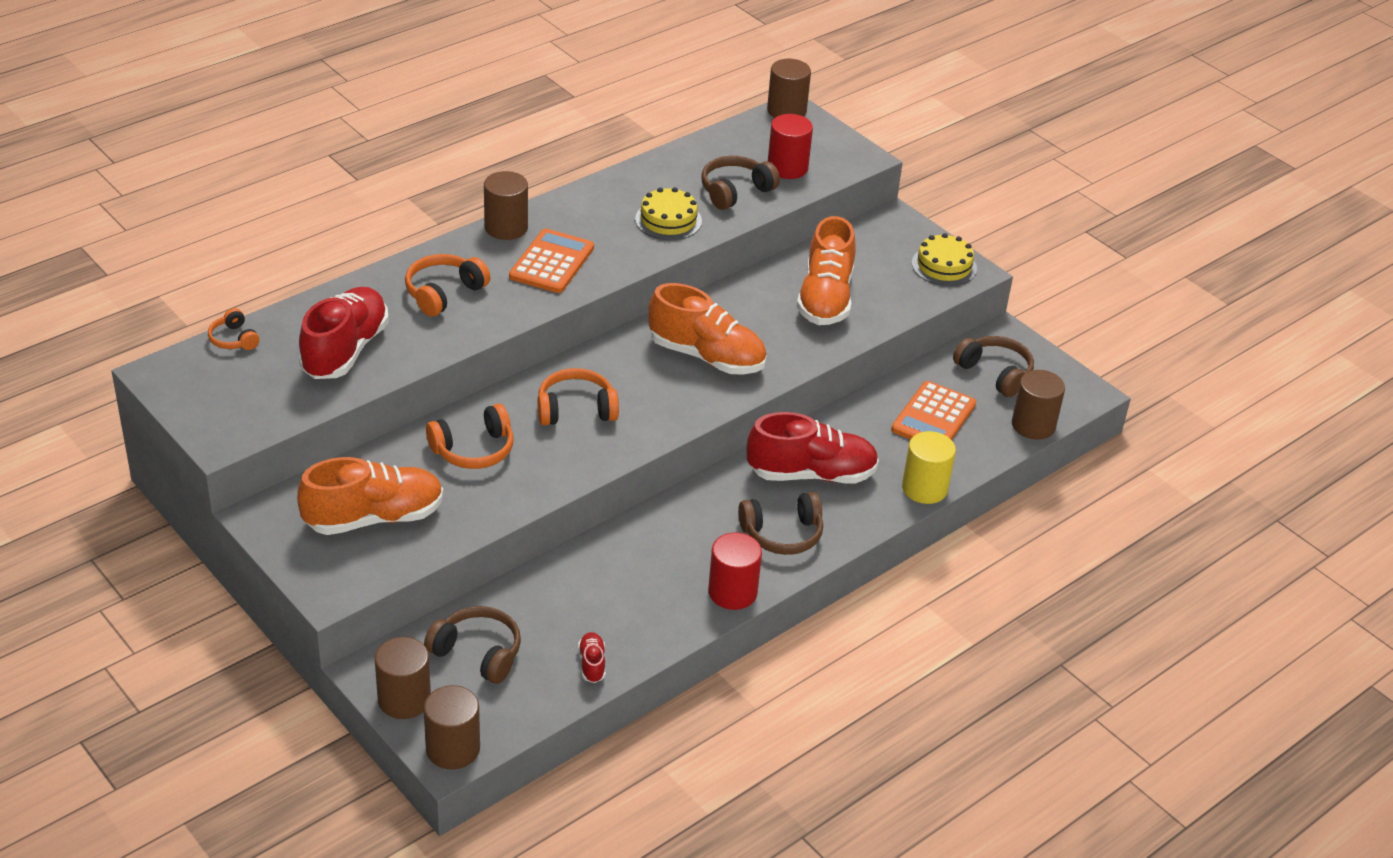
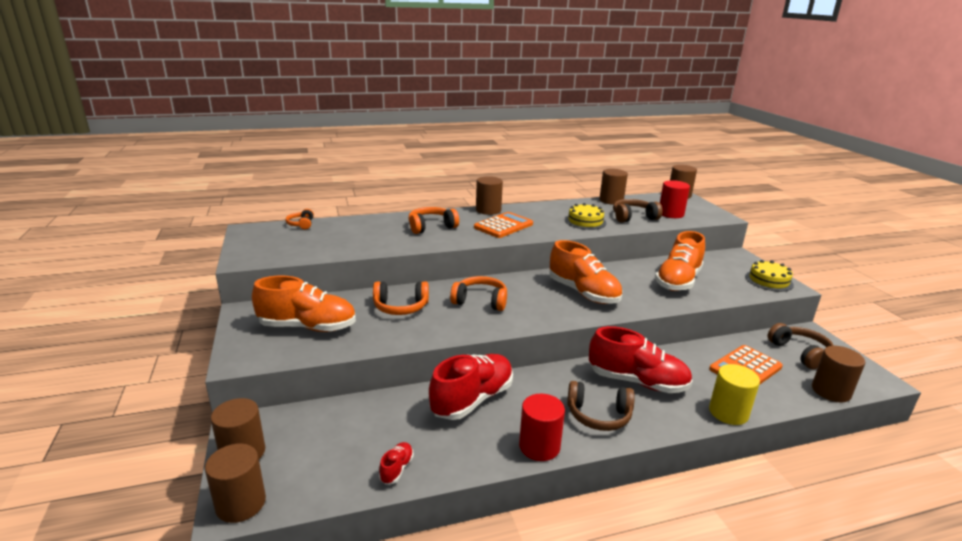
camera: 25 degrees right, 15 degrees down
(345, 350) = (354, 238): red shoe -> red shoe (472, 399)
(478, 653) = (321, 435): brown headphones -> none
(686, 152) = (611, 200): none -> brown cylinder

